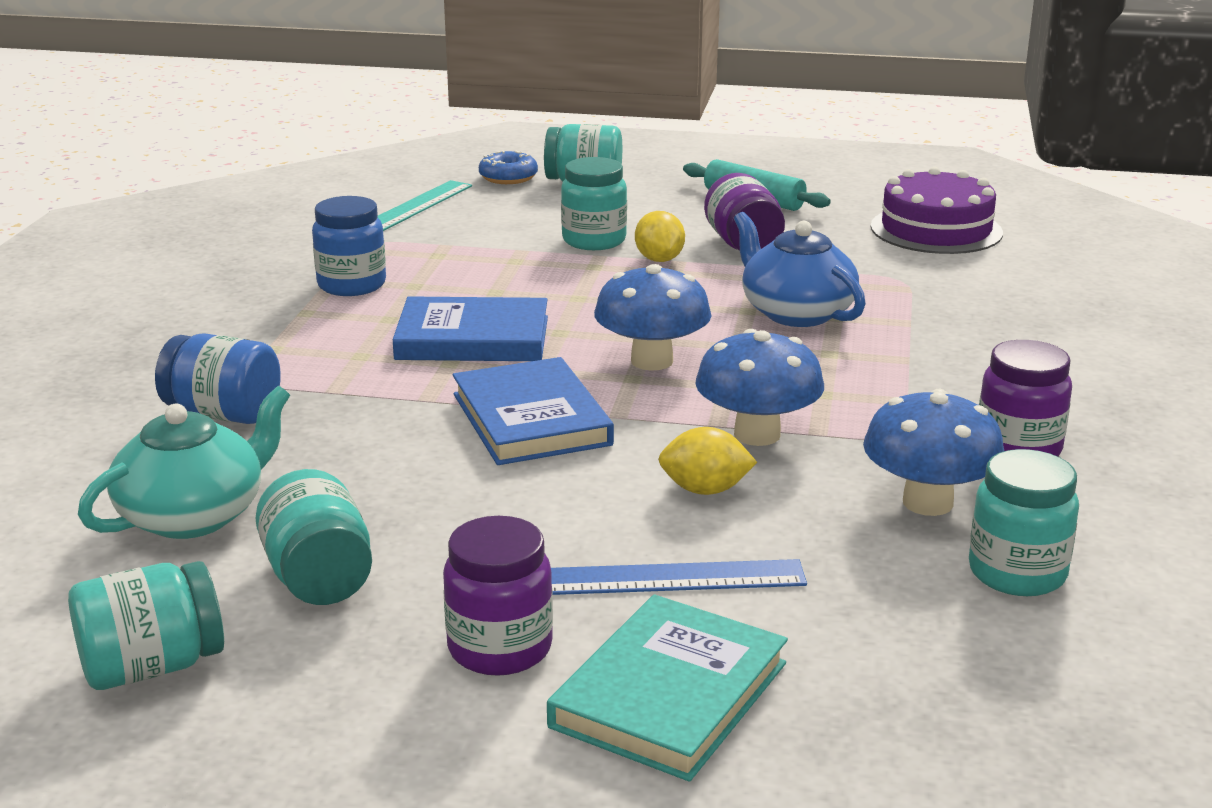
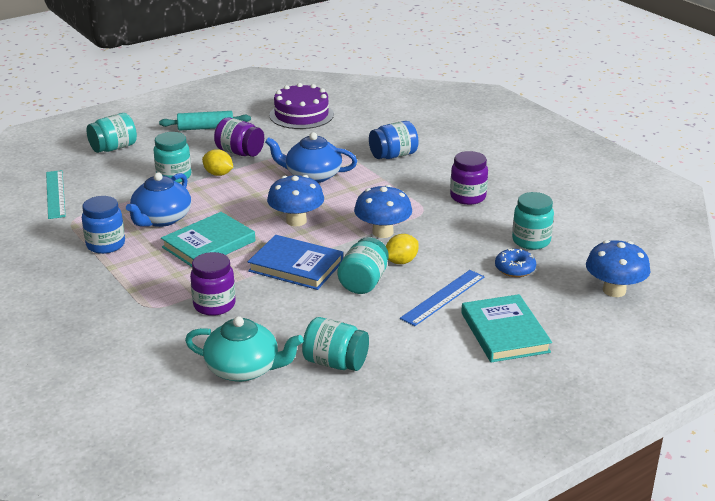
camera: 45 degrees left, 5 degrees up
(152, 667) = (340, 423): turquoise jar -> turquoise jar (363, 282)
(194, 515) = (244, 369): turquoise teapot -> turquoise teapot turned 105 degrees clockwise
(223, 414) = (170, 327): blue jar -> blue jar (393, 155)
(472, 338) = (208, 244): blue book -> turquoise book
(476, 283) = (161, 219): none -> blue teapot
(500, 649) = (435, 349): purple jar -> purple jar (214, 305)
(508, 177) = (71, 159): blue donut -> blue donut (515, 269)
(927, 502) = (472, 230): blue mushroom -> blue mushroom (614, 290)

